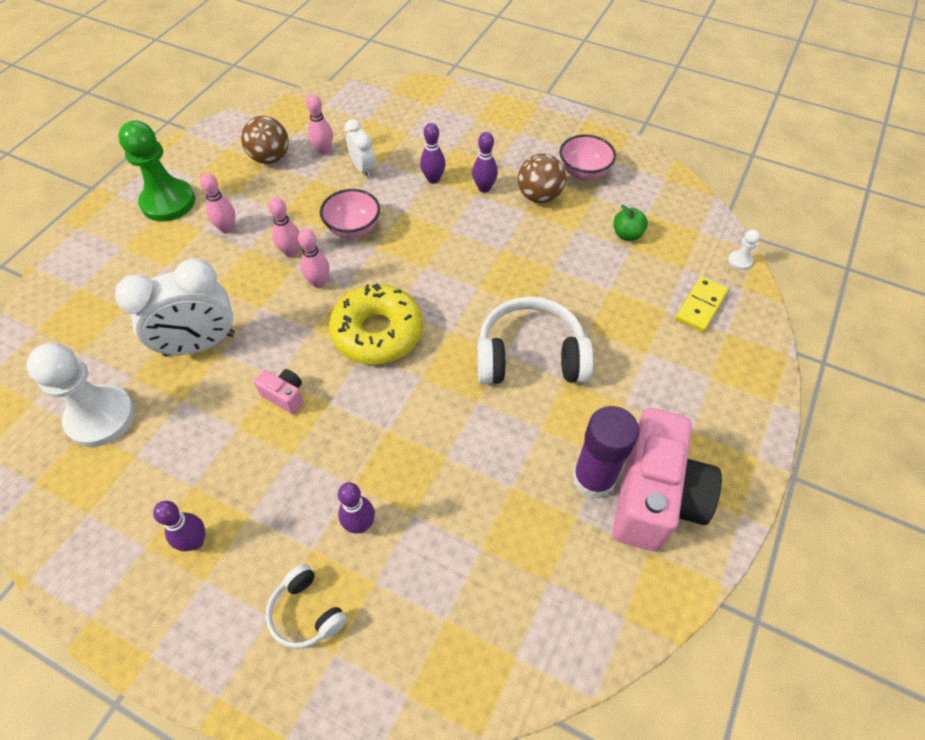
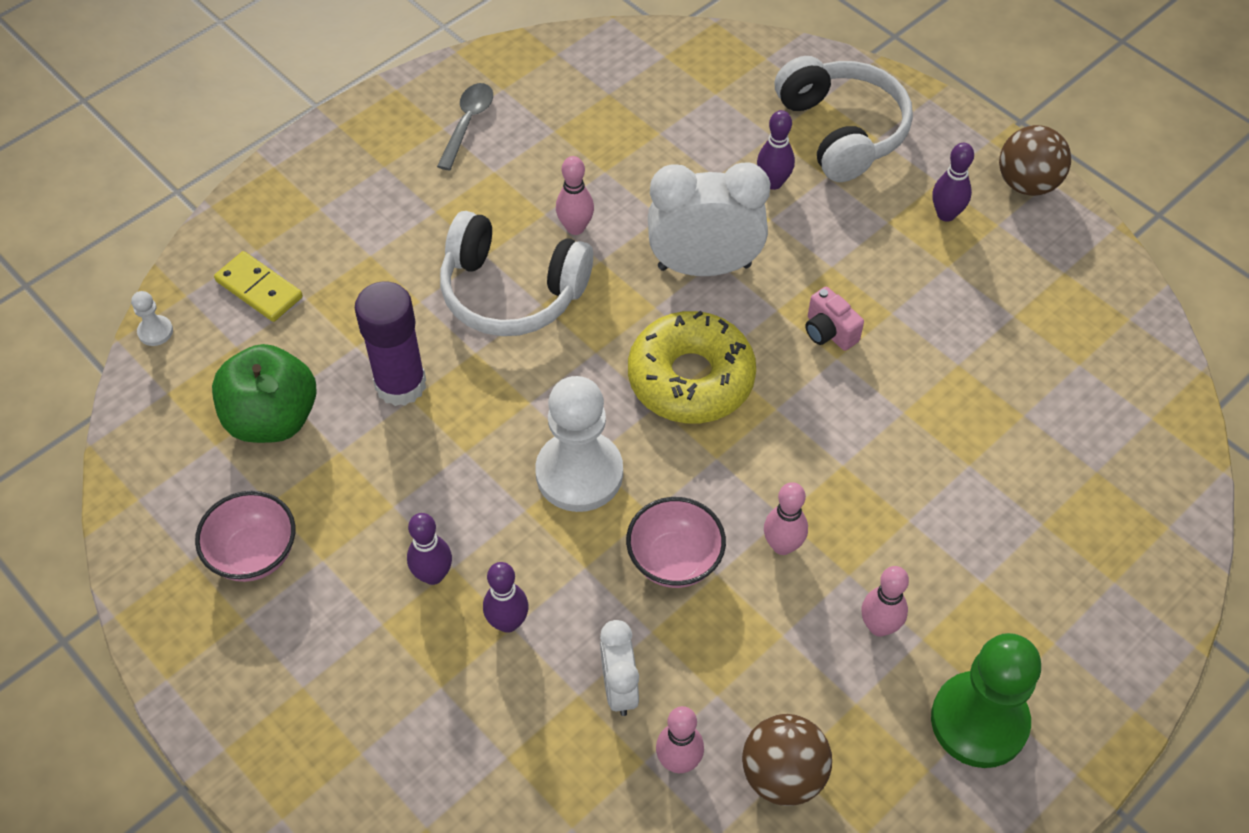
camera: 160 degrees left, 0 degrees up
(101, 417) = (1060, 372): white pawn -> white pawn (579, 473)
(199, 344) = (933, 432): white clock -> white clock (704, 266)
(306, 613) = (842, 131): white headphones -> white headphones, size x1.85
(319, 283) = (751, 478): pink bowling pin -> pink bowling pin (575, 227)
(539, 196) = (355, 529): brown ball -> brown ball (1027, 184)
(593, 479) = (517, 154): purple glue stick -> purple glue stick (400, 384)
(627, 234) = (272, 418): green apple -> green apple, size x1.94
(654, 497) = (467, 123): pink camera -> grey spoon
(701, 306) = (259, 289): yellow domino -> yellow domino turned 75 degrees clockwise

